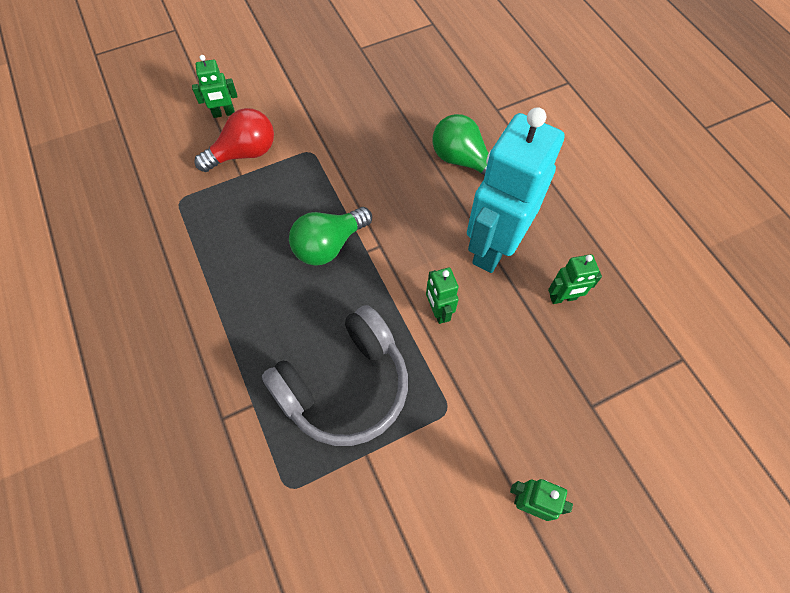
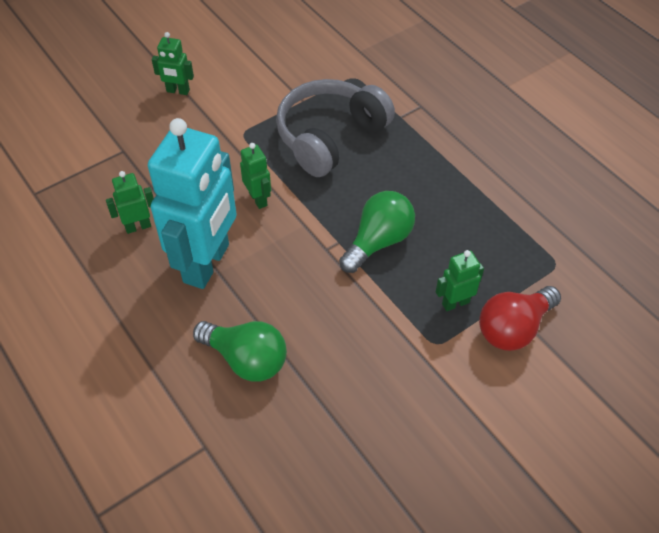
camera: 170 degrees right, 10 degrees down
(224, 113) = (567, 380): green robot -> green robot (455, 303)

